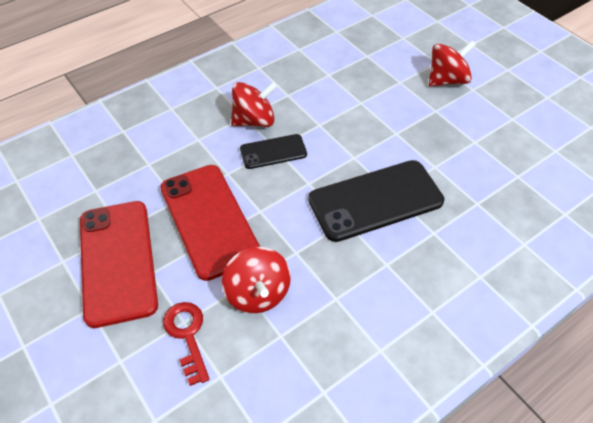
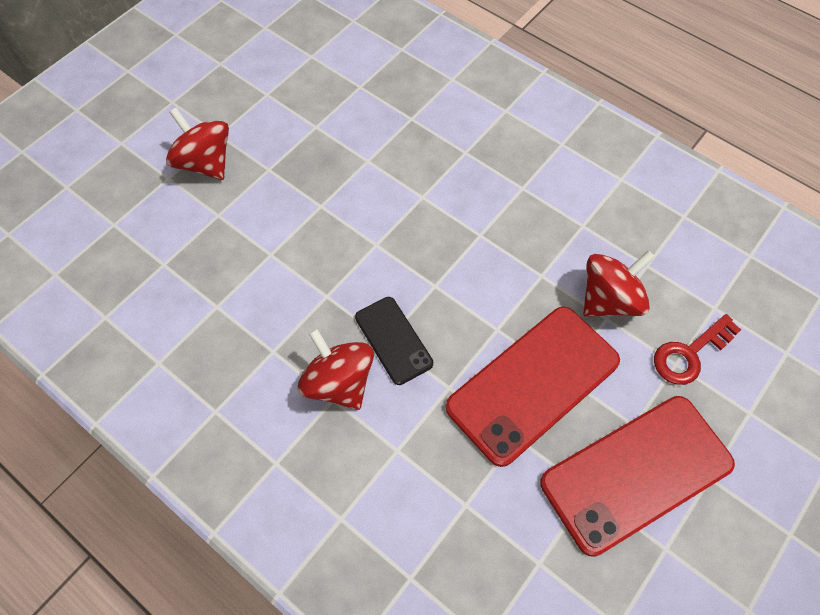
camera: 105 degrees left, 10 degrees up
(375, 200) = (439, 210): black phone -> none

